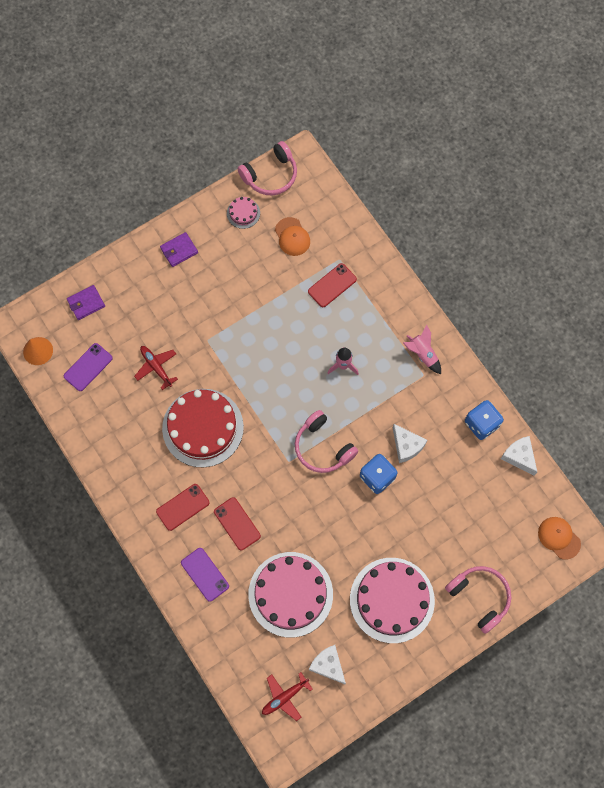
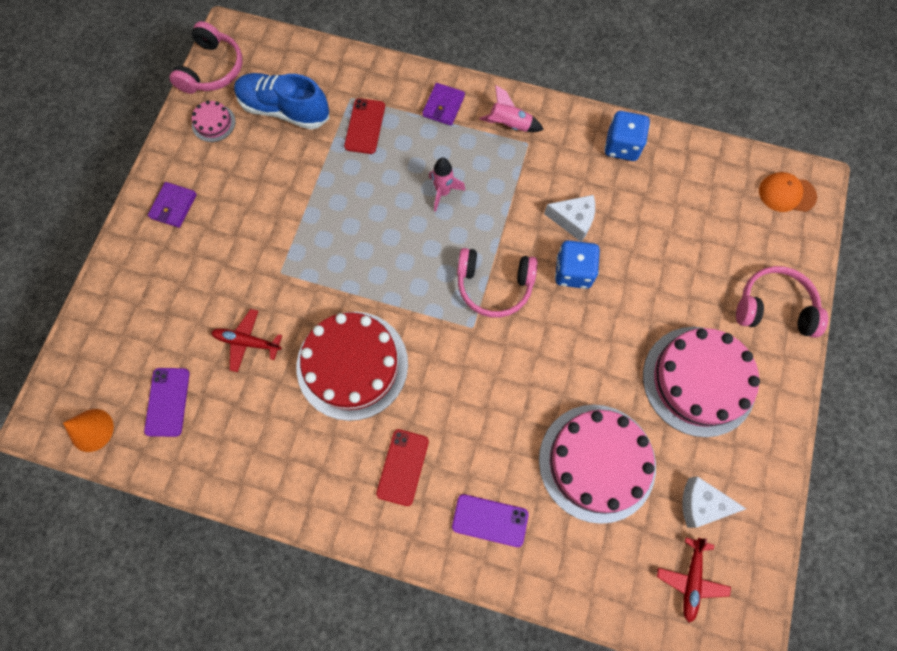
camera: 40 degrees left, 0 degrees up
(86, 303) = (110, 335): purple wallet -> purple wallet (443, 106)
(237, 523) = (476, 435): red phone -> none
(292, 237) = (284, 110): orange cap -> blue shoe
(519, 456) = (682, 149): white cheese -> none

